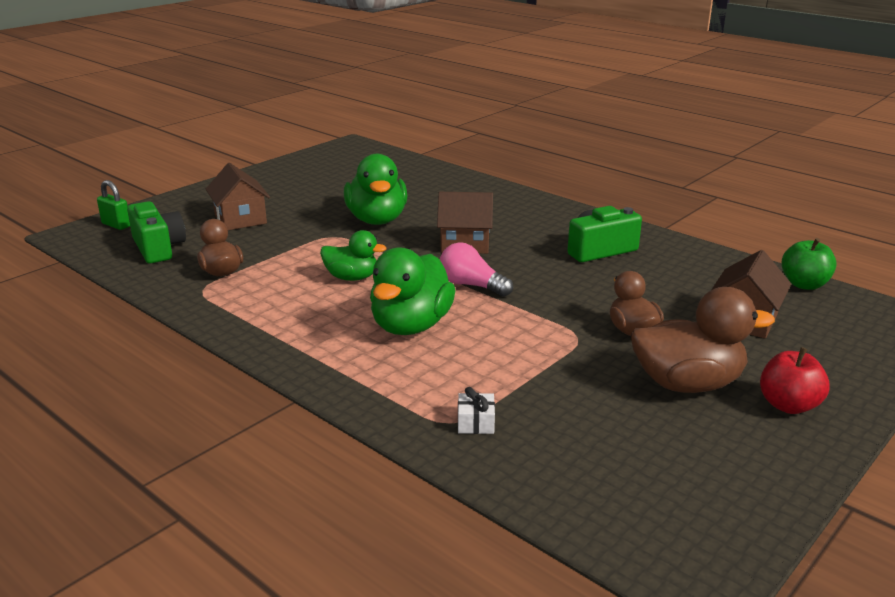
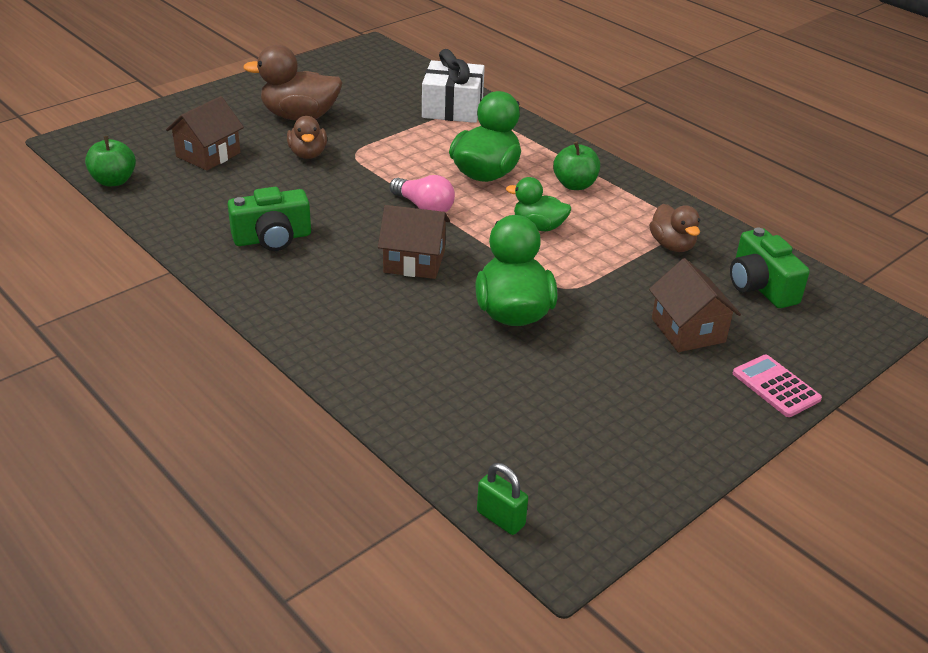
camera: 175 degrees left, 10 degrees up
(116, 225) = (841, 333): green padlock -> green padlock (500, 518)
(194, 198) = (776, 386): none -> pink calculator
(305, 321) = (575, 185): none -> green apple
(475, 423) = (452, 108): white gift -> white gift, size x2.41
(788, 405) = (247, 100): red apple -> none

